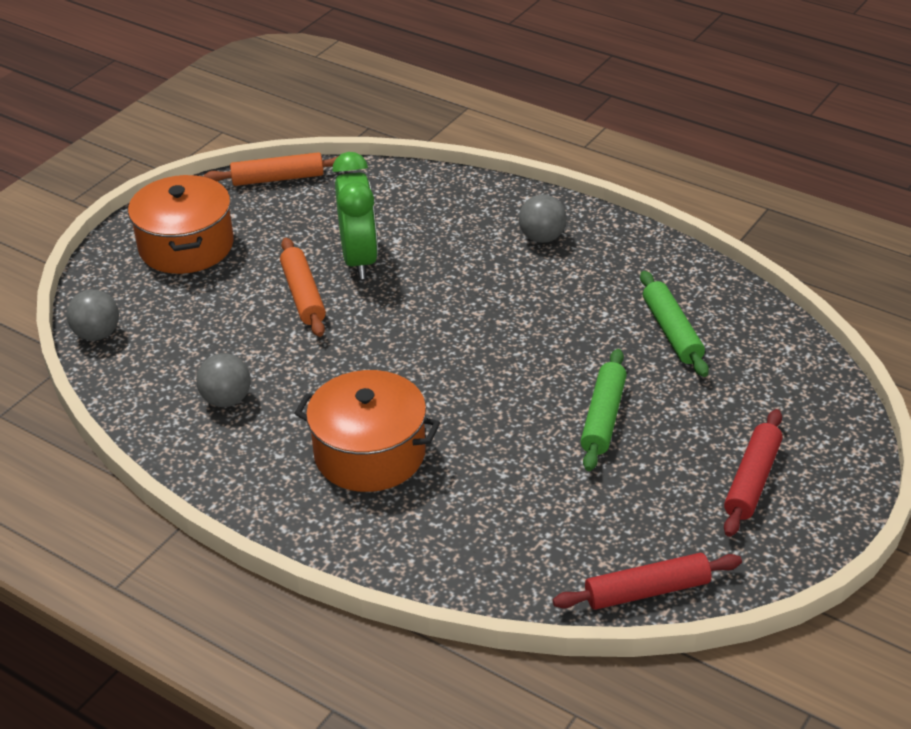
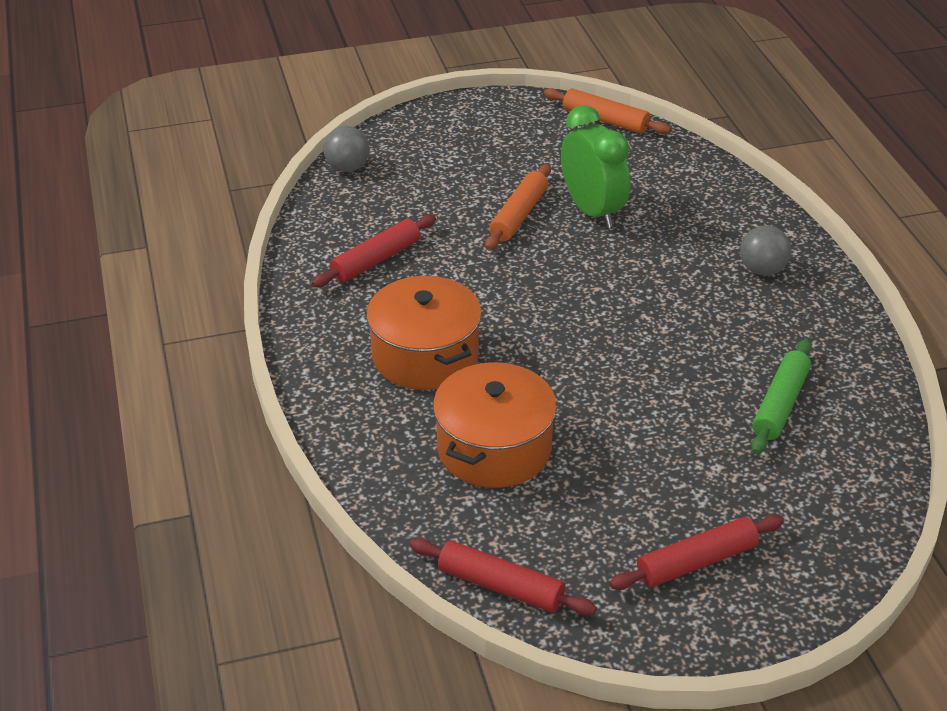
camera: 40 degrees right, 0 degrees up
(186, 246) = (479, 137): orange pot -> orange pot (494, 448)
(226, 400) = (376, 260): grey ball -> red rolling pin
(359, 260) = (592, 211): green clock -> green clock turned 60 degrees counterclockwise
(603, 417) = (634, 436): green rolling pin -> none

